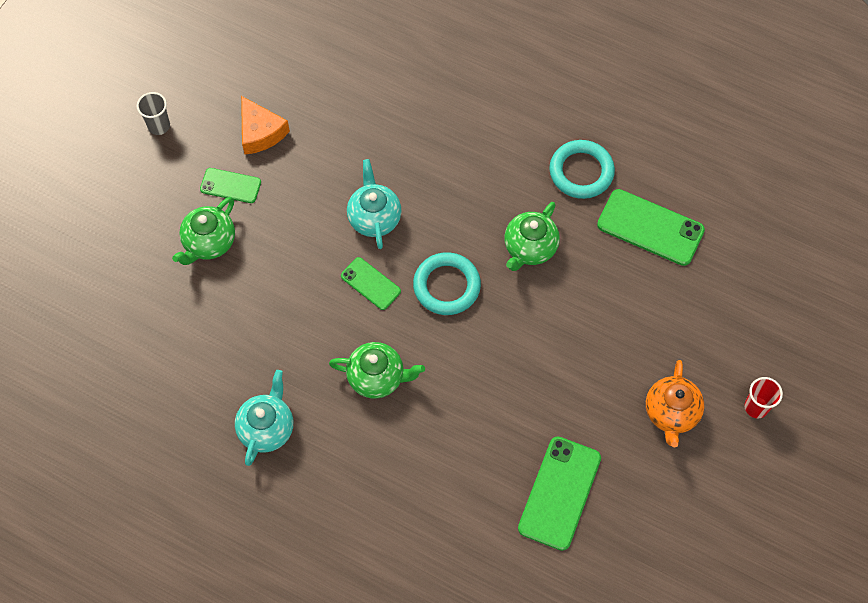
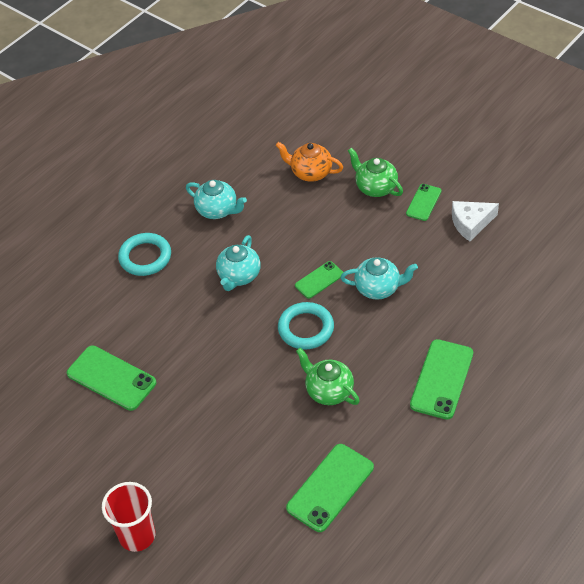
camera: 105 degrees right, 15 degrees down
(159, 126) = (485, 164): grey cup -> none
(260, 132) = (471, 223): orange cheese -> white cheese
(377, 377) = (239, 276): green teapot -> turquoise teapot
(492, 140) = (442, 379): none -> green phone
(581, 172) = (398, 442): turquoise ring -> turquoise ring (145, 257)
(671, 413) = (151, 468): orange teapot -> orange teapot (310, 172)
(756, 407) = (137, 536): red cup -> red cup, size x1.66

